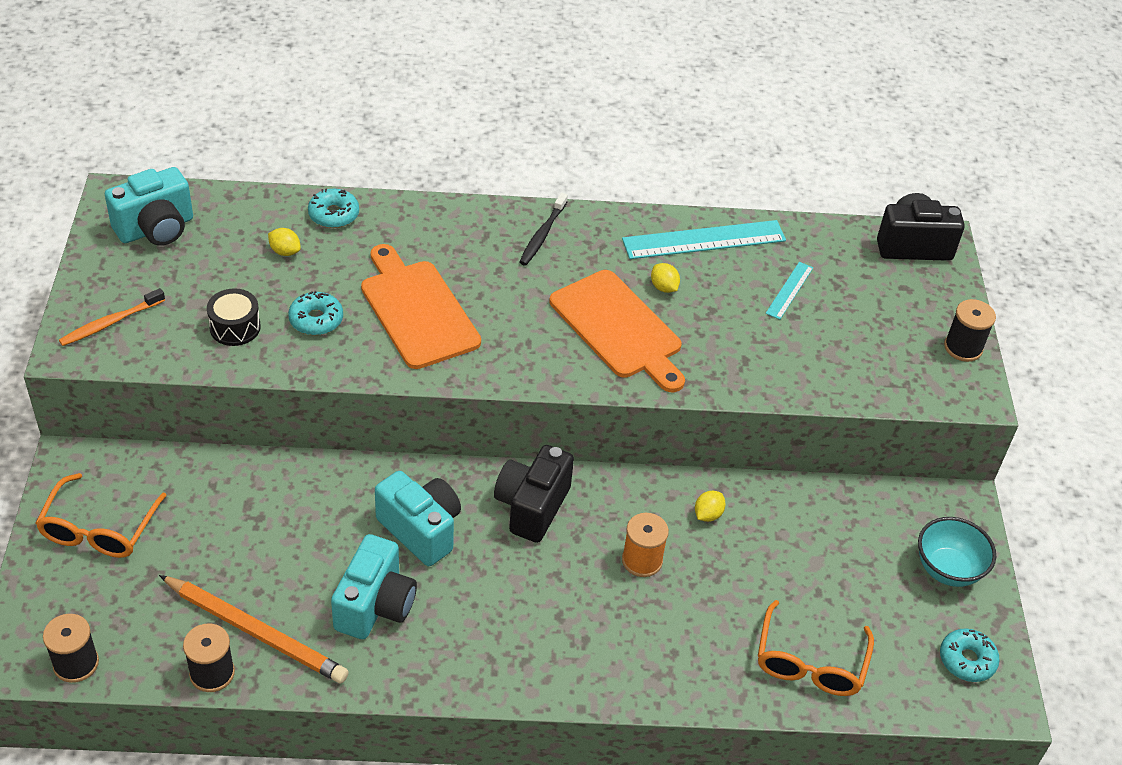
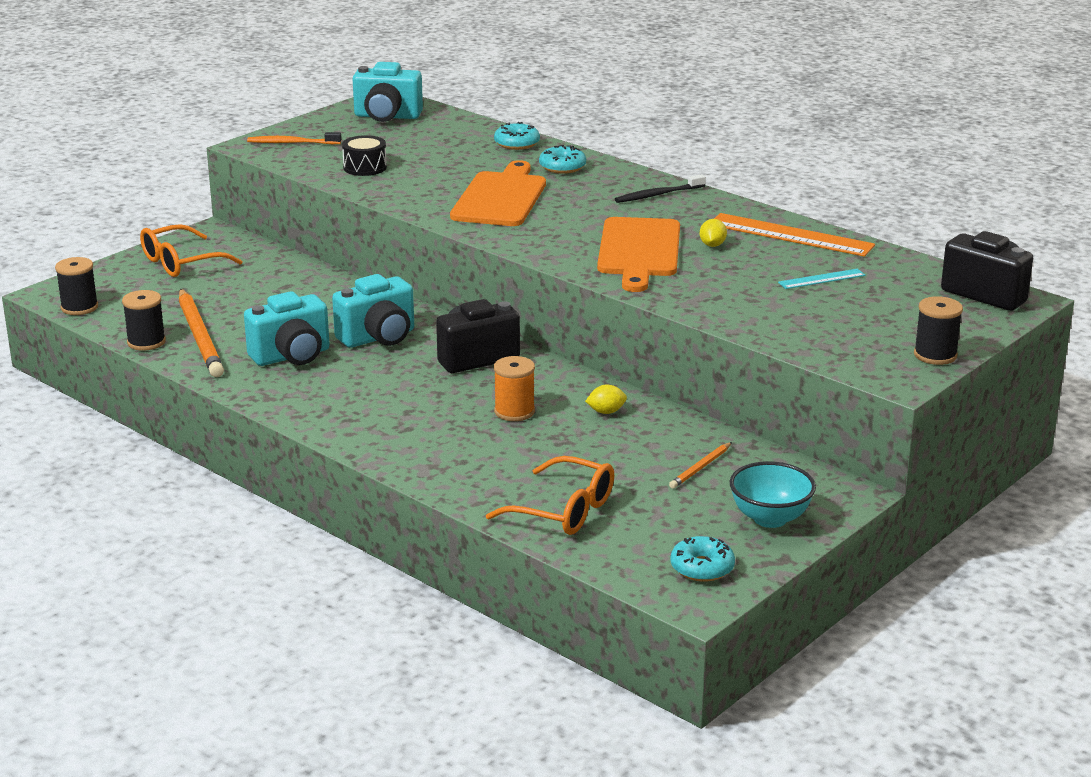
camera: 45 degrees right, 20 degrees down
(285, 251) = (454, 148): yellow lemon -> none
(316, 320) = (423, 180): turquoise donut -> turquoise donut (562, 167)
(421, 530) = (378, 338): turquoise camera -> turquoise camera turned 60 degrees clockwise
(704, 240) = (790, 235): turquoise ruler -> orange ruler
(810, 661) = (563, 510): orange glasses -> orange glasses turned 120 degrees counterclockwise
(843, 540) = (700, 468): none -> orange pencil

